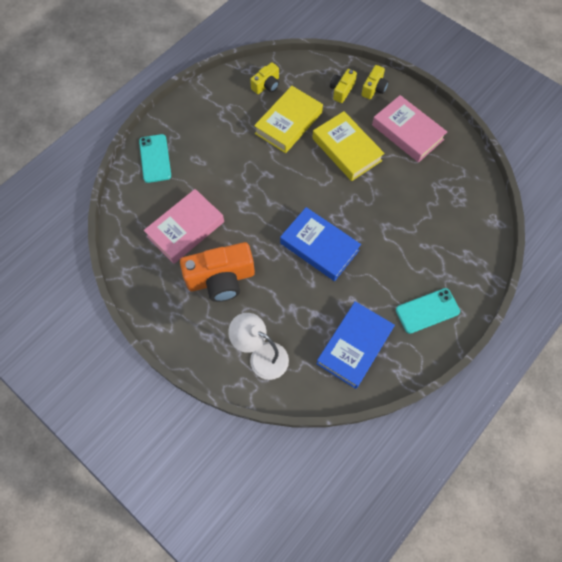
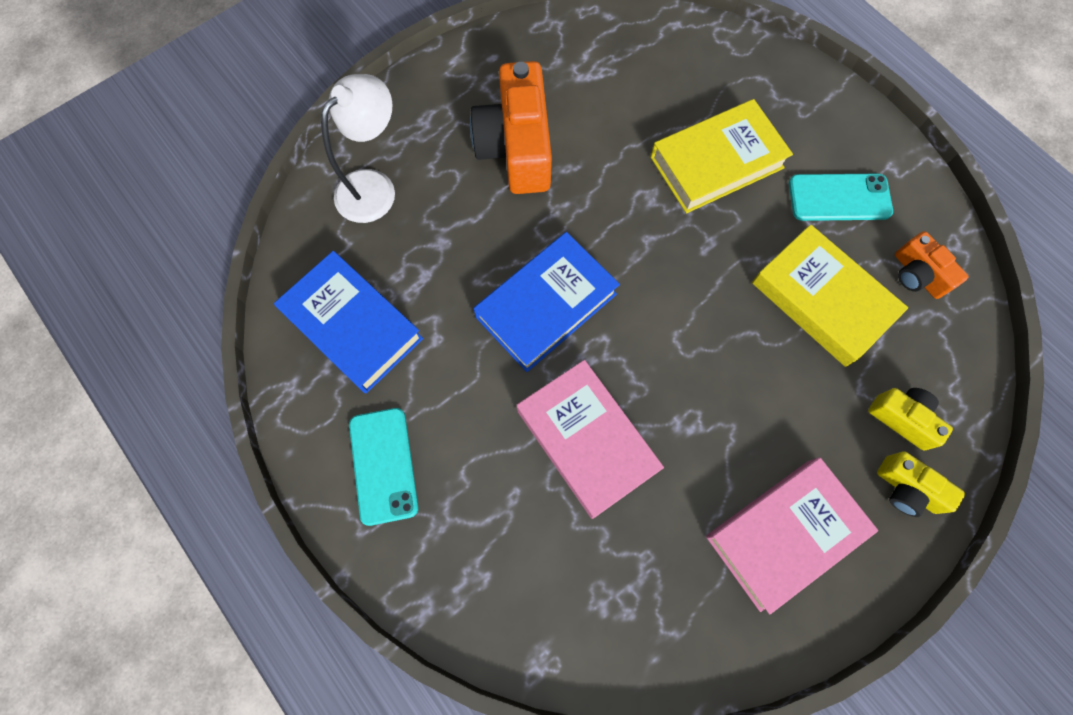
camera: 100 degrees right, 5 degrees up
(155, 158) = (758, 77): turquoise phone -> turquoise phone (839, 197)
(185, 229) = (615, 108): pink book -> pink book (586, 440)
(266, 85) = (917, 274): yellow camera -> orange camera
(346, 149) = (750, 396): yellow book -> yellow book (716, 162)

